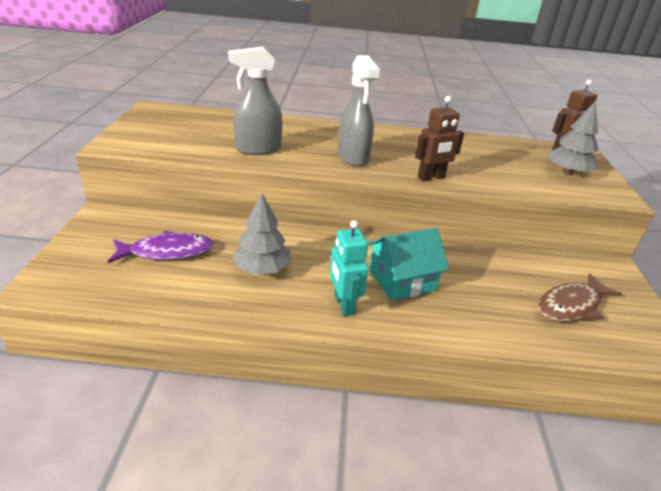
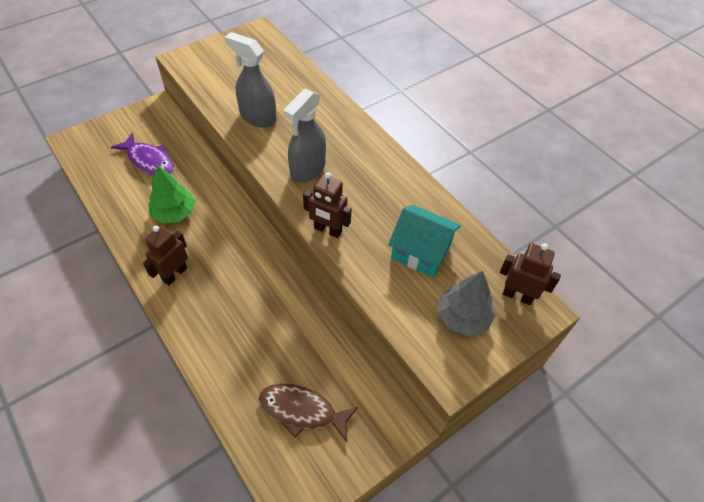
camera: 50 degrees right, 20 degrees up
(262, 269) = (174, 213): grey tree -> green tree
(343, 304) = (174, 274): turquoise robot -> brown robot
(402, 280) = (233, 289): turquoise house -> turquoise house (421, 251)

